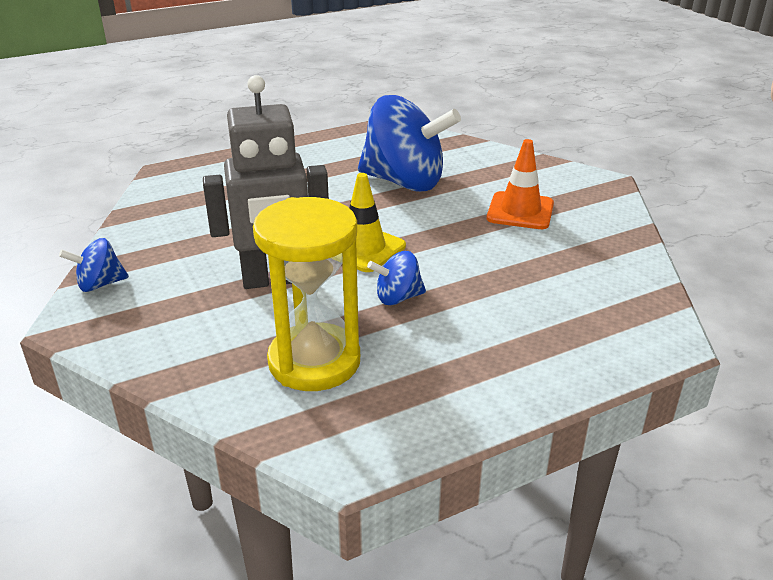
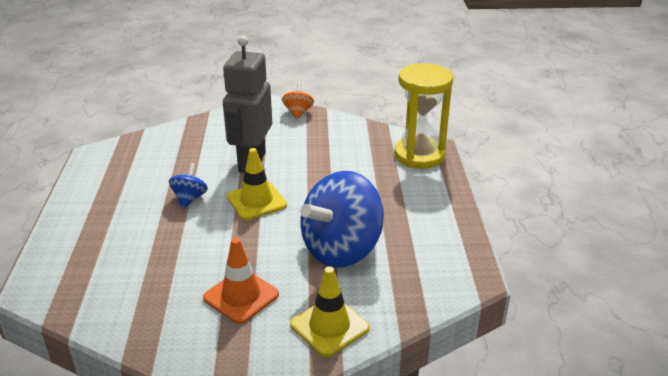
camera: 115 degrees right, 0 degrees up
(100, 284) = (298, 112): blue spinning top -> orange spinning top
(314, 361) = (165, 159): yellow hourglass -> yellow hourglass (419, 155)
(507, 166) = (329, 326): none -> yellow traffic cone

